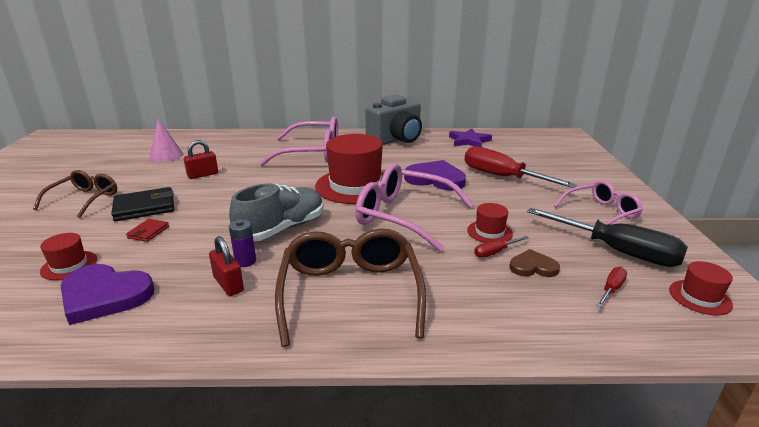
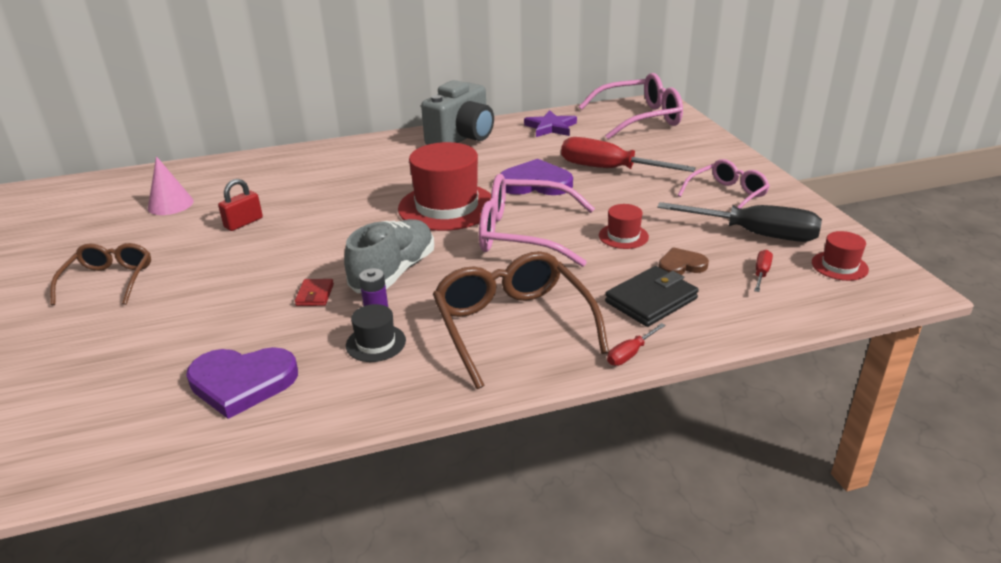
camera: 15 degrees left, 5 degrees up
(69, 265) = (166, 360): red hat -> none
(145, 207) = (201, 277): black wallet -> black wallet (651, 300)
(148, 232) = (233, 305): red wallet -> red wallet (315, 295)
(228, 284) = (376, 343): red padlock -> black hat
(312, 153) = (366, 172): pink glasses -> pink glasses (639, 118)
(494, 252) = (638, 257): red screwdriver -> red screwdriver (630, 354)

